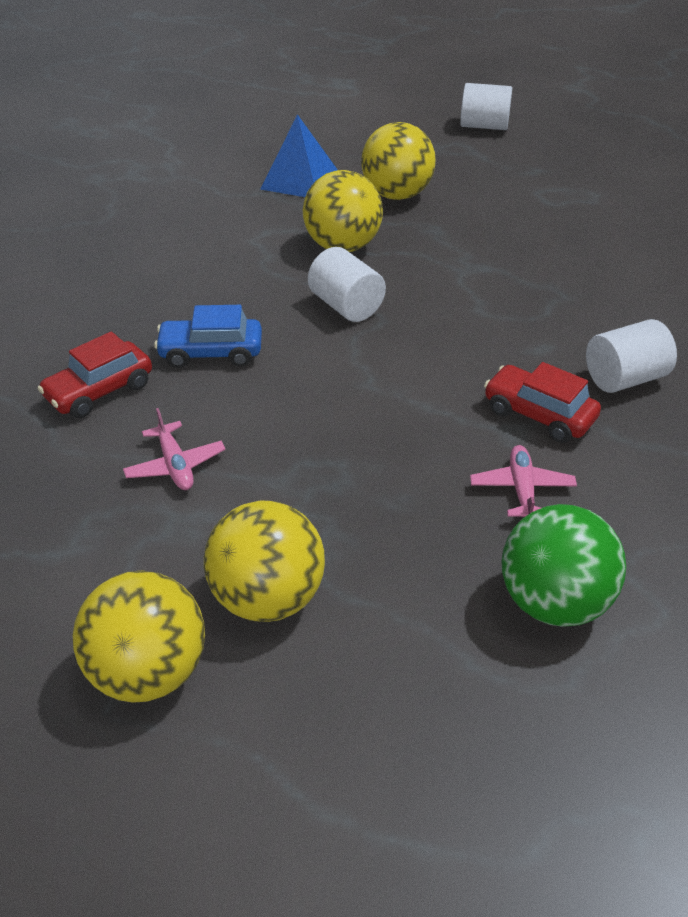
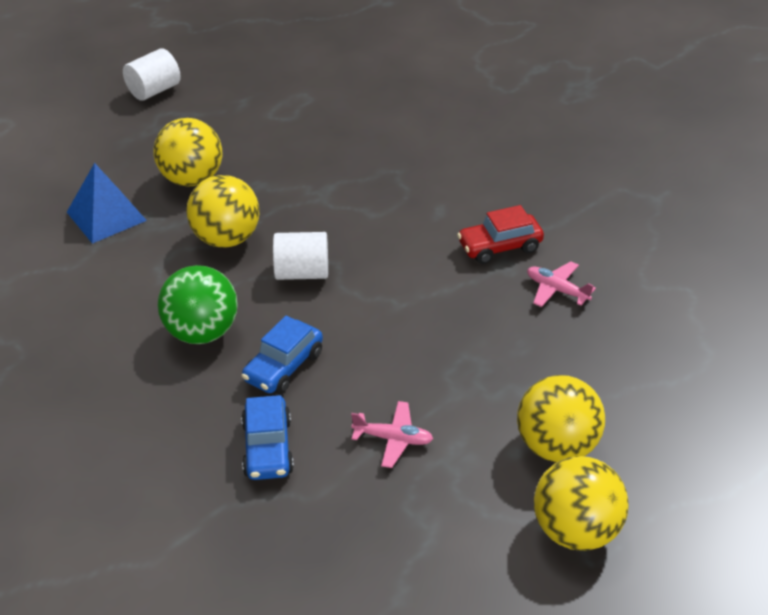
camera: 55 degrees left, 0 degrees up
(99, 391) = (268, 448): red car -> blue car
(554, 602) = (651, 326): green ball -> green ball (202, 332)
(624, 378) = (500, 194): white cylinder -> none

